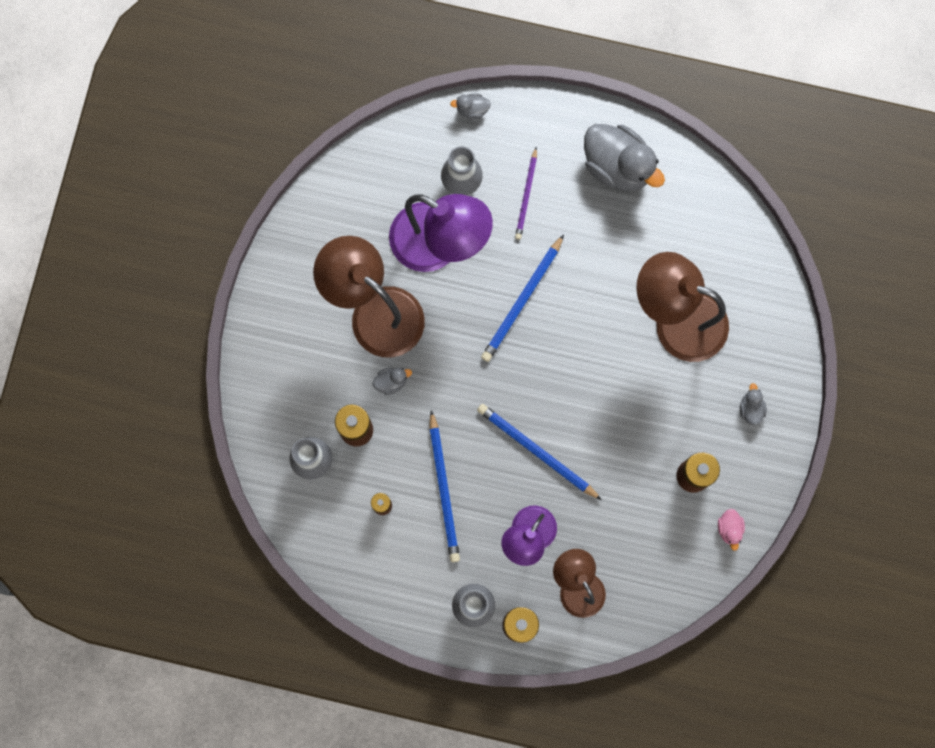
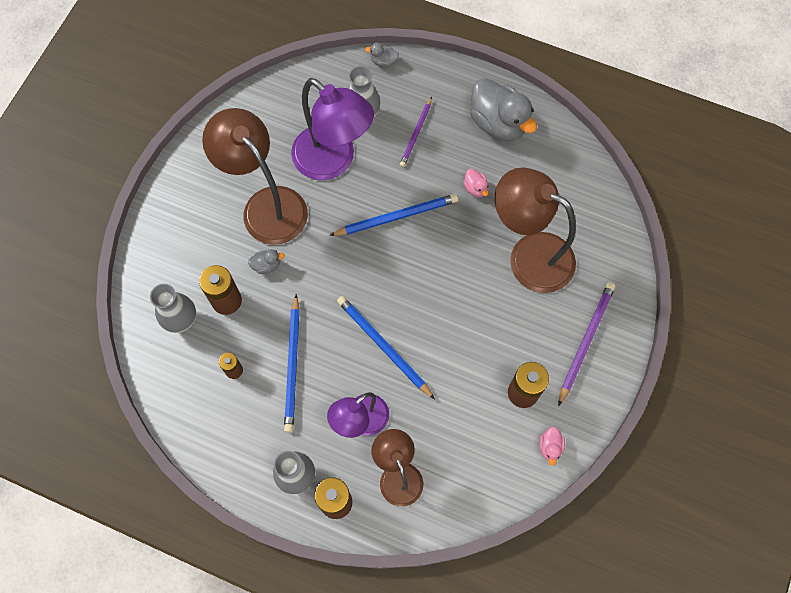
camera: 10 degrees right, 10 degrees down
(522, 300) = (396, 217): blue pencil -> blue pencil turned 150 degrees counterclockwise
(604, 251) = (475, 188): none -> pink duck
(751, 408) = (585, 342): grey duck -> purple pencil

